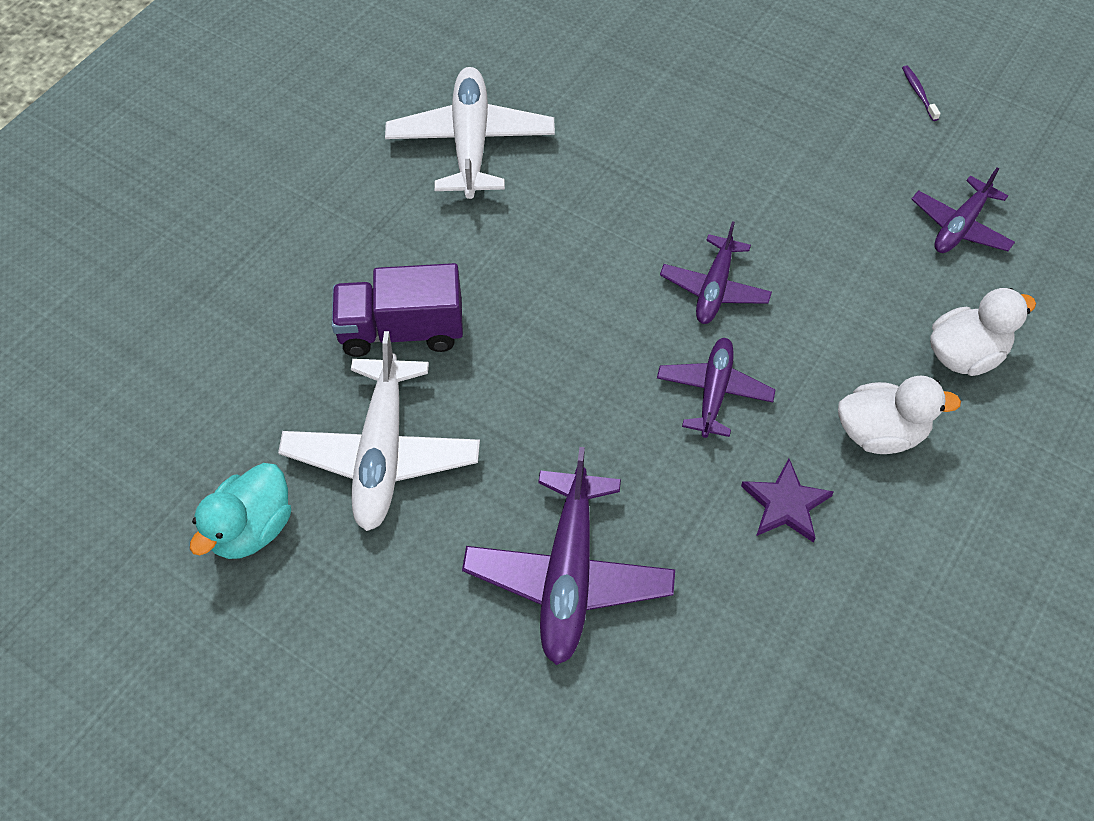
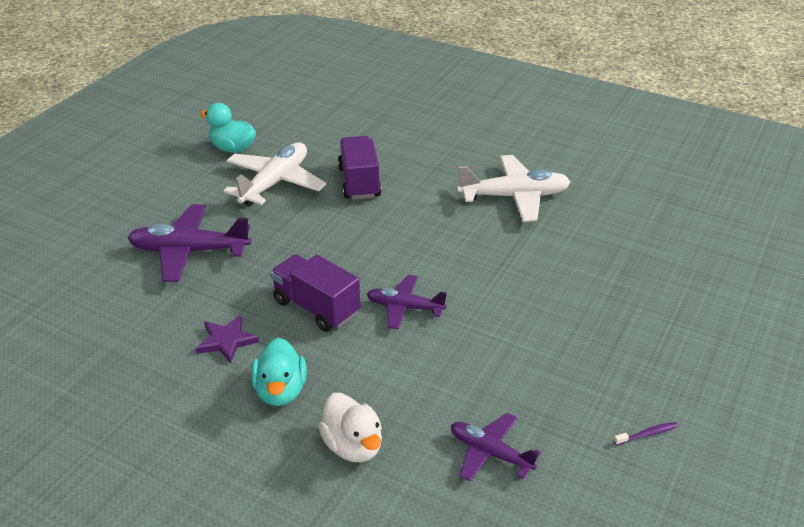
camera: 85 degrees right, 20 degrees down
(382, 453) = (275, 183): white plane -> white plane turned 120 degrees clockwise
(714, 392) = (316, 308): purple plane -> purple truck
(880, 433) = (280, 391): white duck -> turquoise duck

